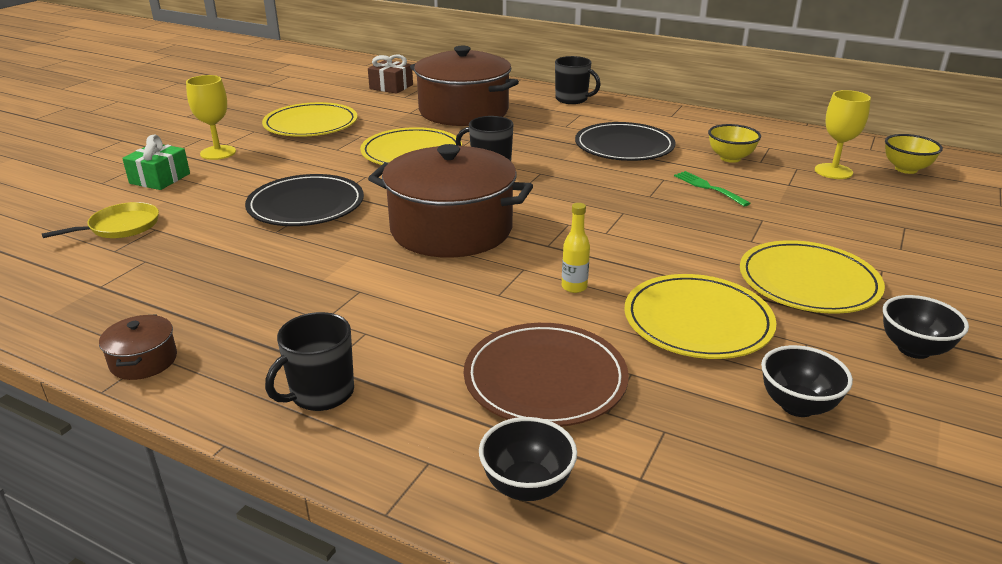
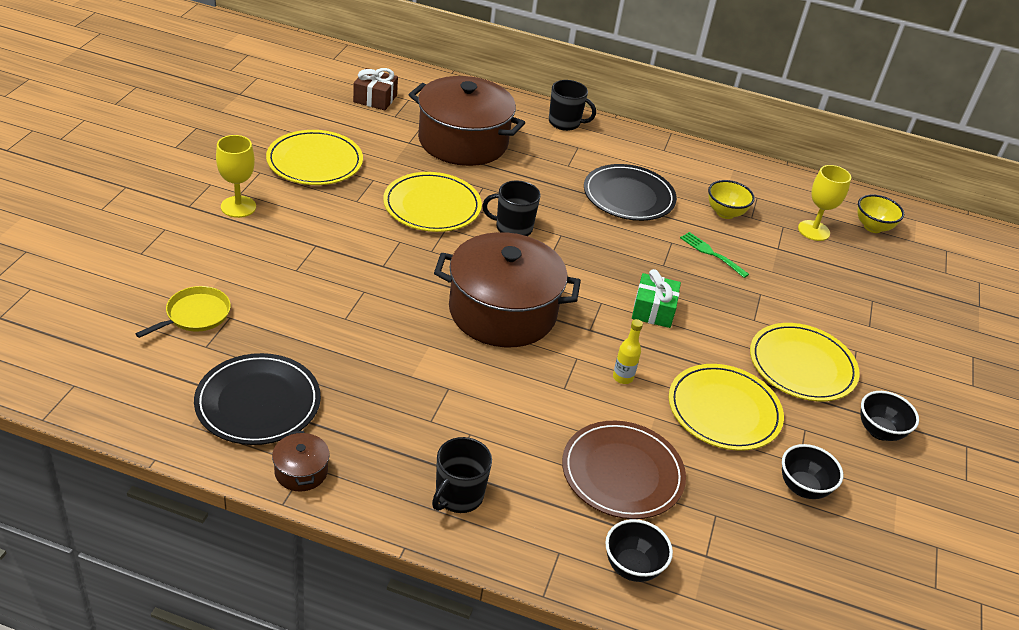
camera: 15 degrees left, 10 degrees up
(160, 178) = (198, 246): green gift -> green gift (653, 310)
(306, 205) = (359, 283): black plate -> black plate (258, 403)

